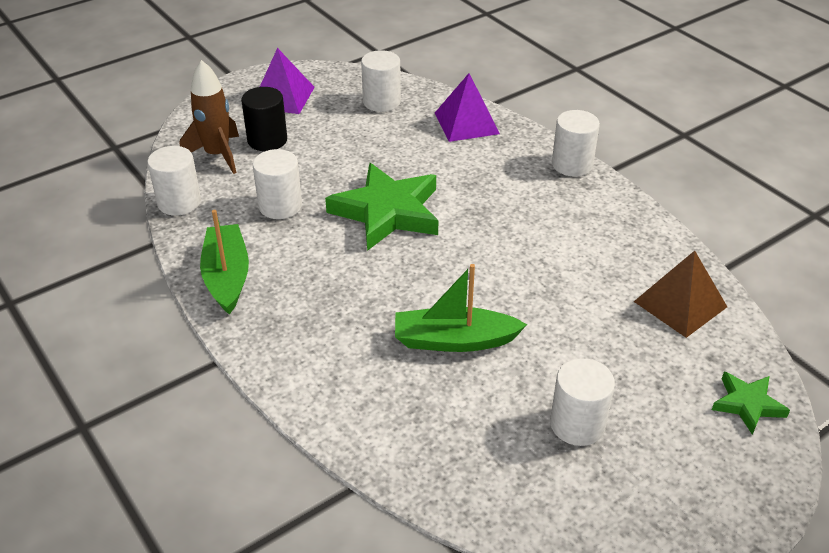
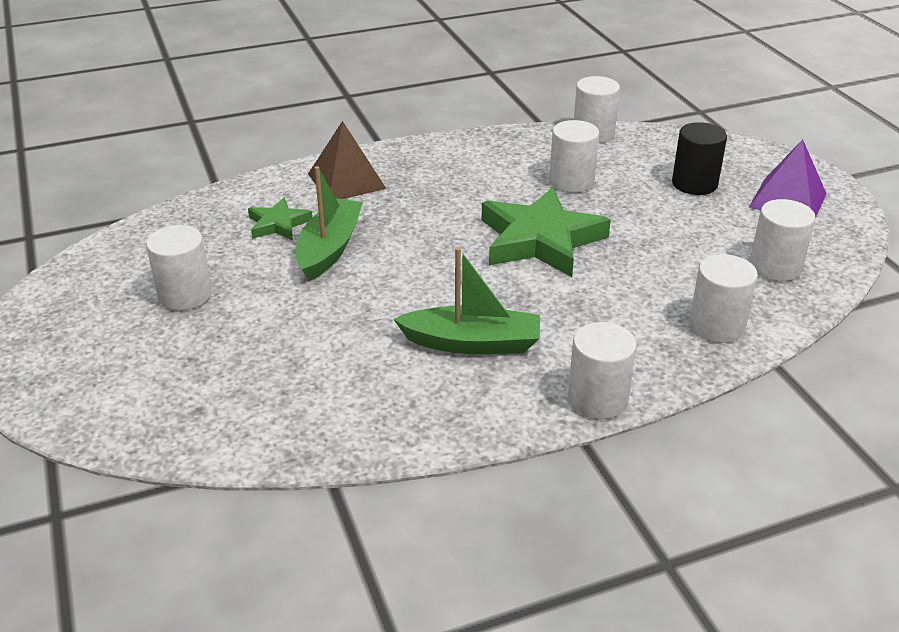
camera: 105 degrees right, 5 degrees down
(217, 155) = (670, 155): brown rocket -> none
(227, 276) = (476, 149): green boat -> green boat (472, 343)
(466, 123) = (716, 326): purple pyramid -> white cylinder
(680, 304) = (289, 413): brown pyramid -> brown pyramid (346, 181)
(747, 404) = (121, 413): green star -> green star (278, 224)

